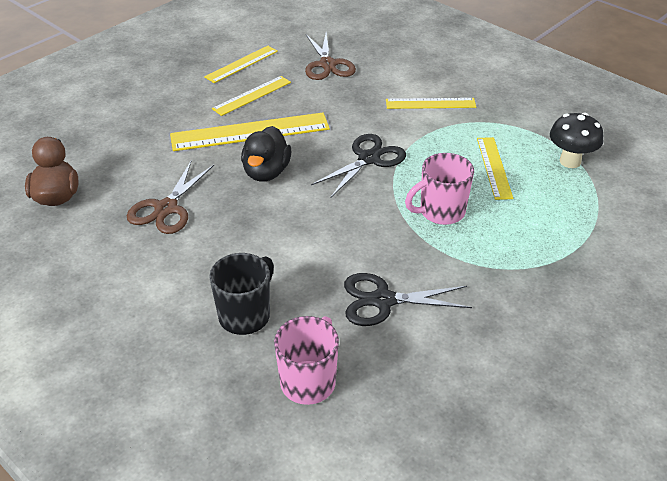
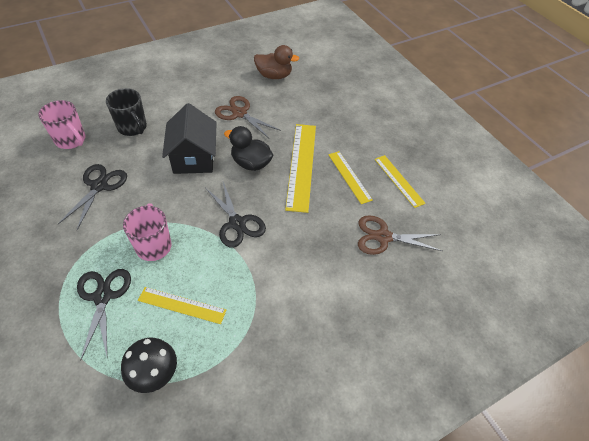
camera: 105 degrees right, 10 degrees up
(281, 225) = (194, 158): none -> black house
(430, 103) = (293, 294): yellow ruler -> none
(528, 226) = (103, 296): none -> black scissors

